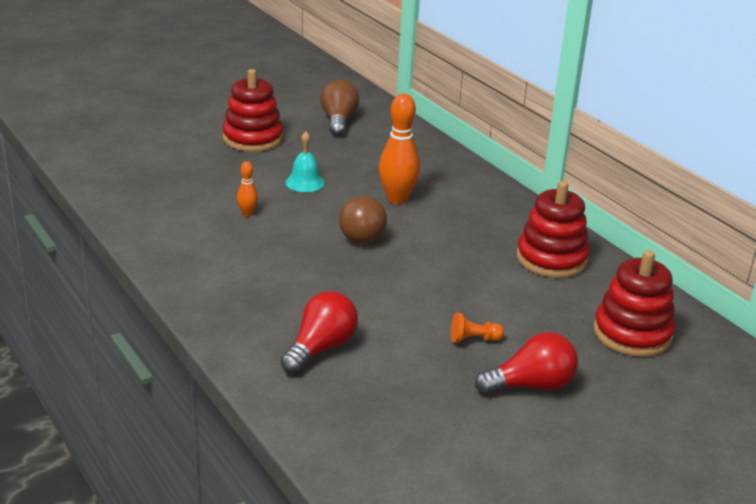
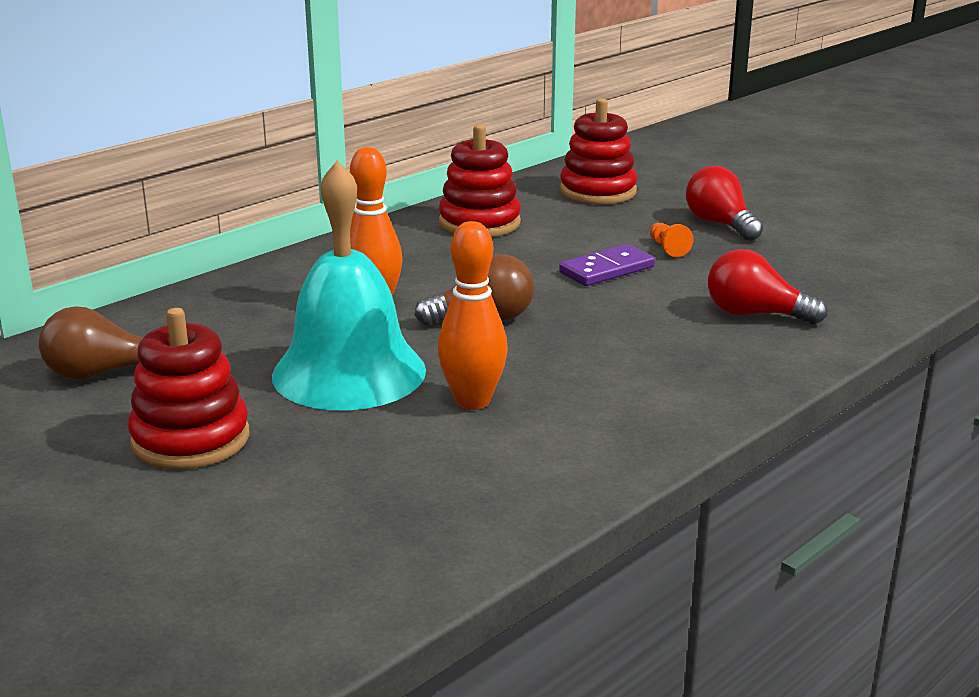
camera: 100 degrees left, 5 degrees down
(247, 213) = (472, 401): orange bowling pin -> orange bowling pin, size x2.03
(305, 182) = (349, 372): turquoise bell -> turquoise bell, size x2.36
(434, 299) = (606, 270): none -> purple domino

